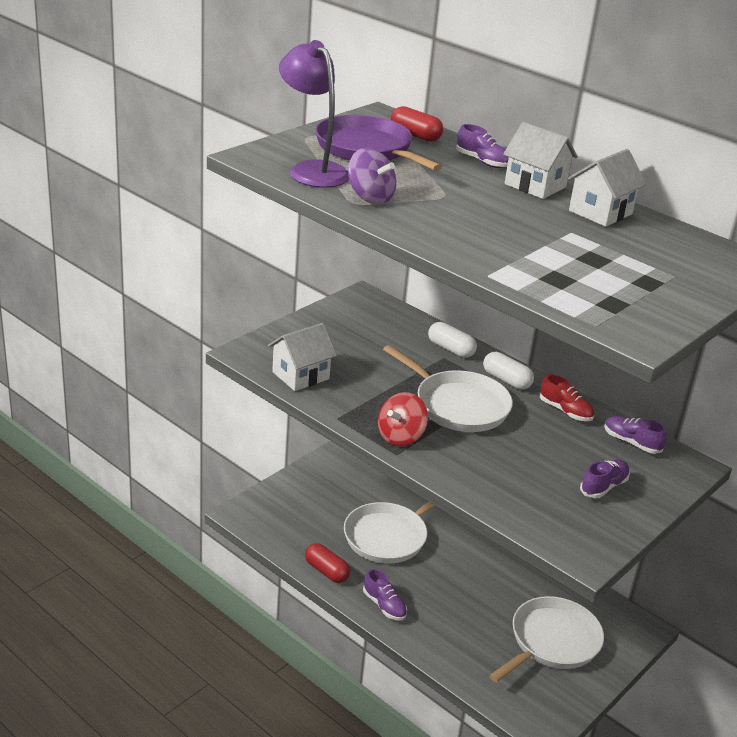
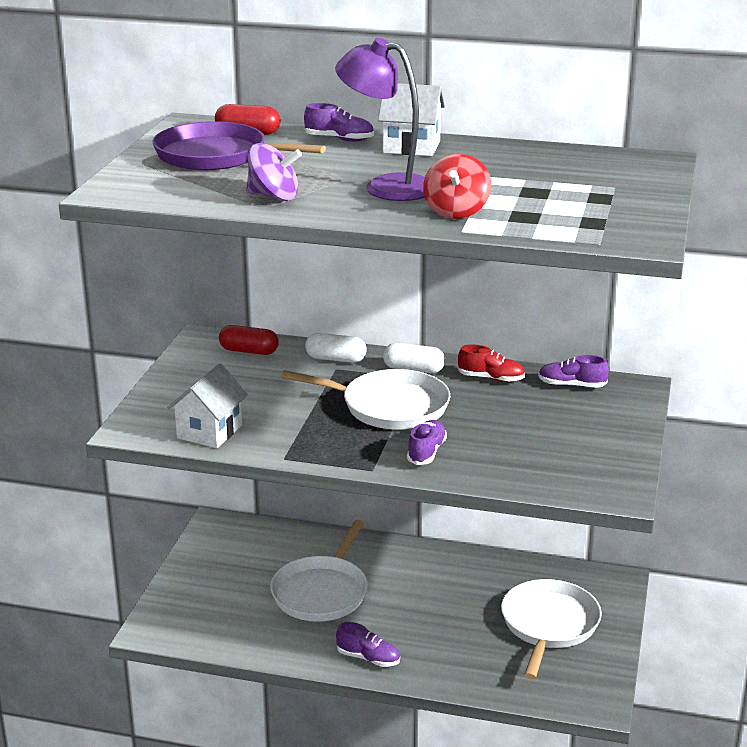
camera: 25 degrees left, 5 degrees down
(312, 170) = (186, 188): purple lamp -> purple lamp (386, 186)
(326, 571) = (285, 650): red capsule -> red capsule (249, 351)
(400, 436) = (361, 453): red spinning top -> red spinning top (456, 211)
(600, 212) = (494, 154): white house -> none
(603, 487) = (582, 430): purple shoe -> purple shoe (426, 452)

